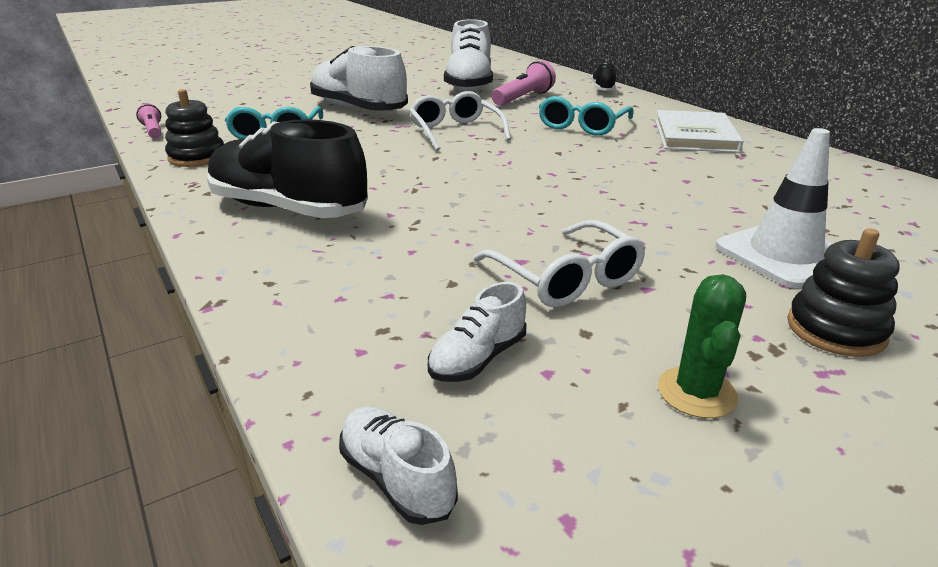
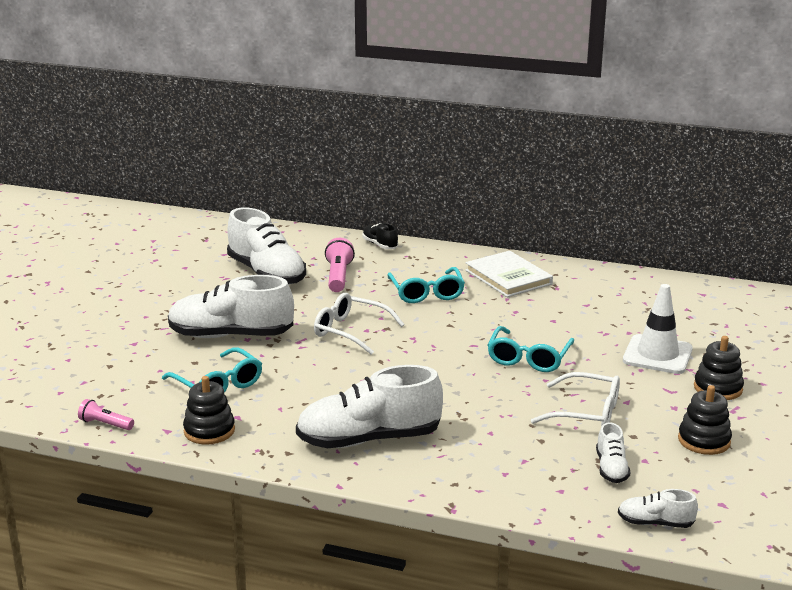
camera: 40 degrees left, 5 degrees down
(288, 209) = (369, 439): black shoe -> white shoe
(593, 202) = (528, 358): none -> turquoise glasses
(696, 392) = (704, 440): green cactus -> black stacking toy

